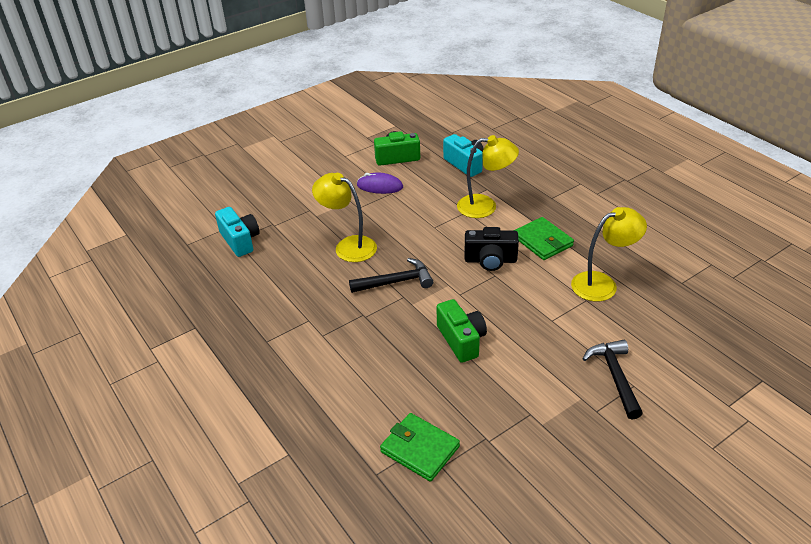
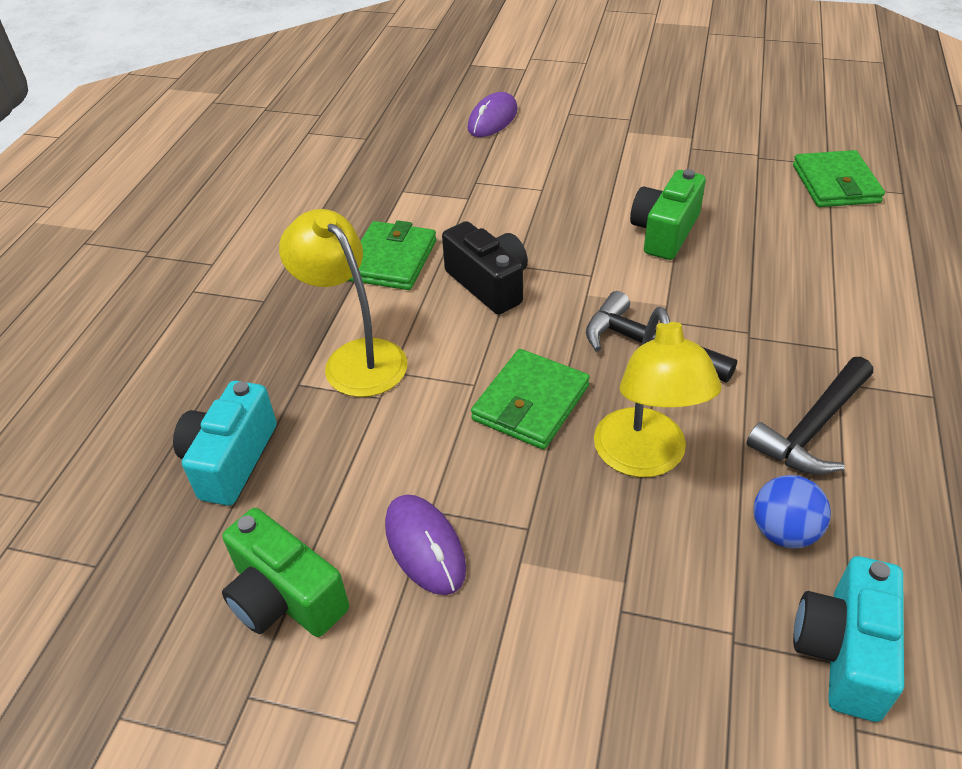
camera: 130 degrees left, 5 degrees up
(282, 256) = (783, 532): none -> blue ball
(407, 235) = (530, 403): none -> green wallet
(602, 284) = (431, 183): yellow lamp -> none
(615, 377) = (572, 125): black hammer -> black hammer (813, 428)
(658, 345) = (492, 119): none -> purple mouse

